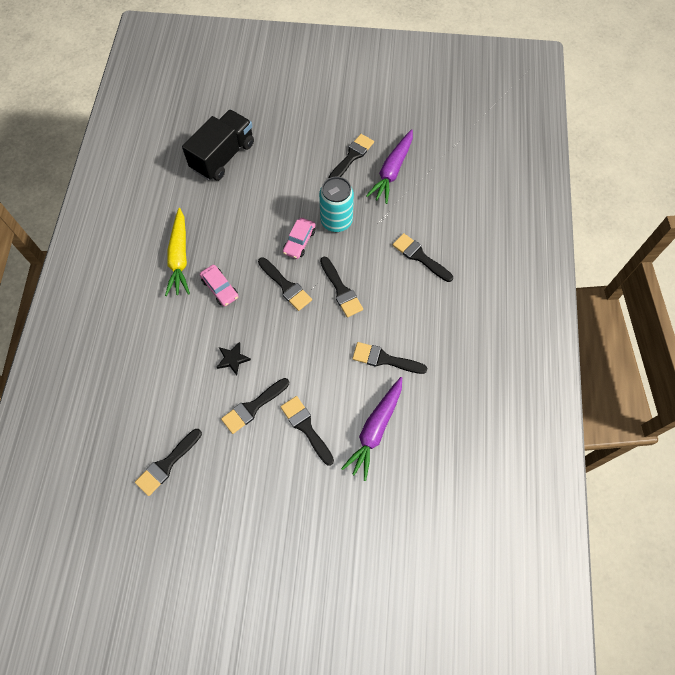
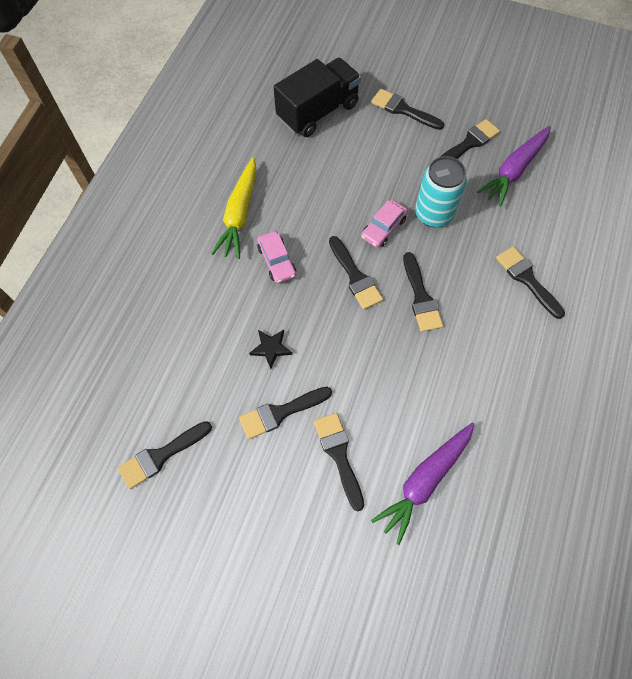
camera: 15 degrees right, 0 degrees up
(384, 359) = (455, 395): black brush -> black brush (403, 110)

